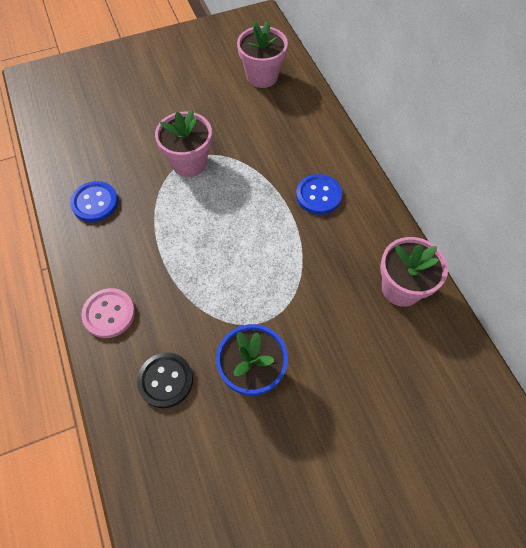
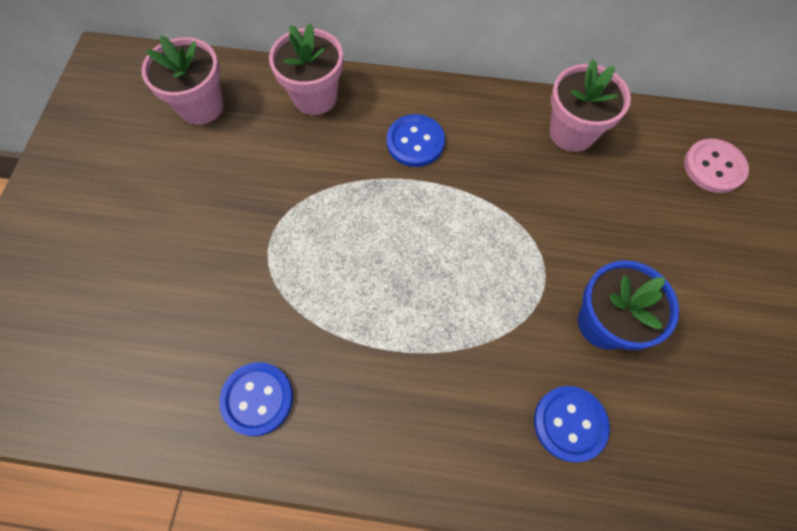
camera: 60 degrees left, 5 degrees up
(109, 314) = (444, 454): pink button -> pink button (713, 167)
(165, 380) = (569, 423): black button -> blue button
(189, 163) = (275, 251): pink flower pot -> pink flower pot (315, 97)

